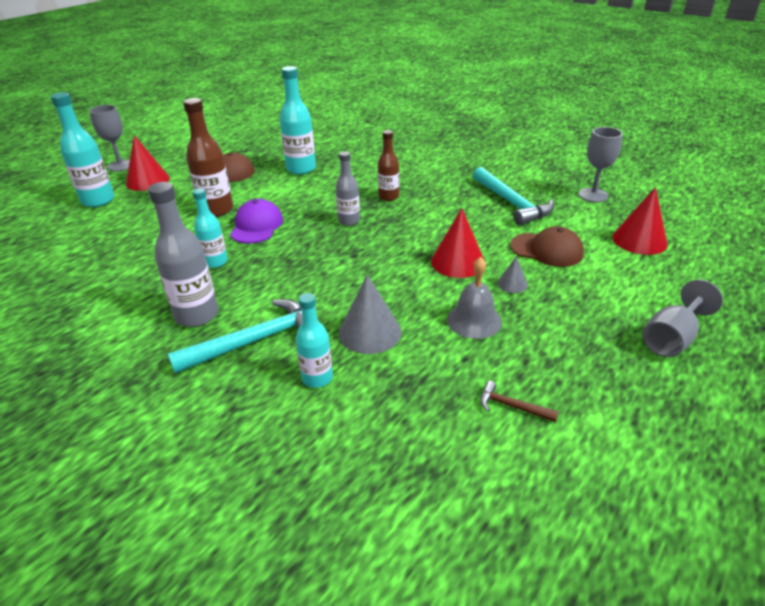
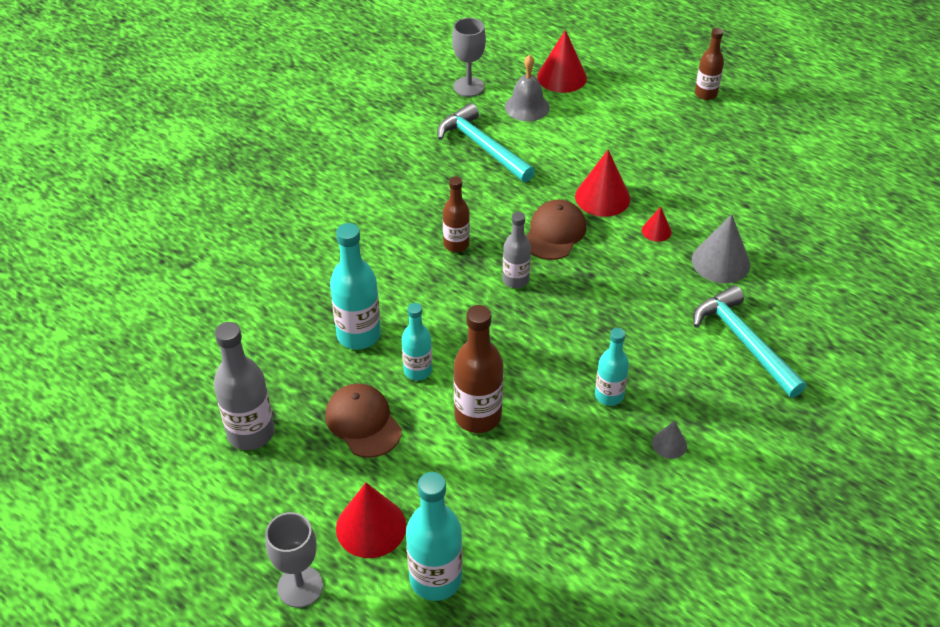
camera: 90 degrees left, 10 degrees up
(197, 315) = (711, 394): grey bottle -> grey bottle (251, 433)
(256, 226) = (524, 367): purple cap -> none
(317, 378) = (786, 295): turquoise bottle -> turquoise bottle (418, 370)
(414, 292) = (656, 231): none -> red cone
(474, 320) = (695, 195): grey bell -> grey bell (527, 107)
(511, 203) = (482, 146): turquoise hammer -> turquoise hammer turned 105 degrees counterclockwise
(512, 284) = (638, 166): grey cone -> grey cone (669, 444)
(512, 406) = (795, 186): brown hammer -> none
(547, 250) = (579, 136): brown cap -> brown cap (554, 233)
(671, 338) = (706, 94): grey goblet -> brown bottle

